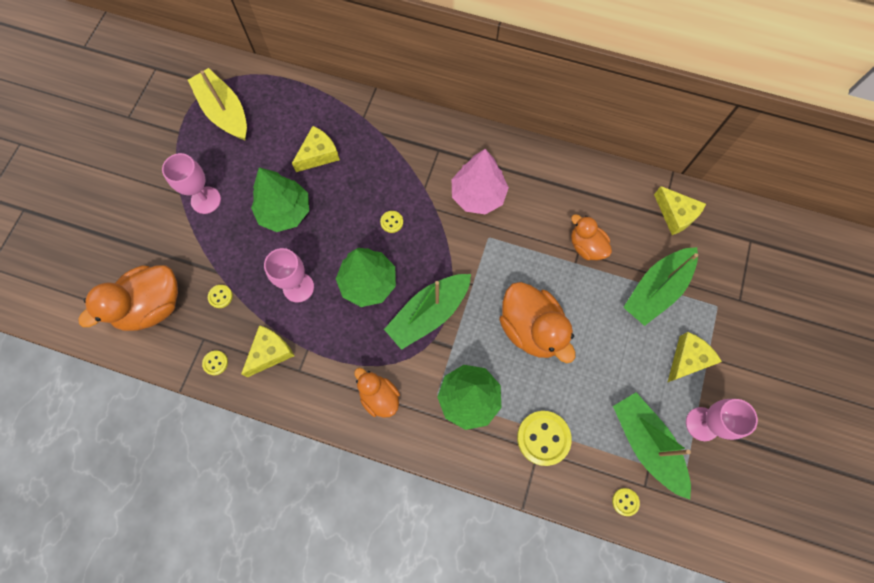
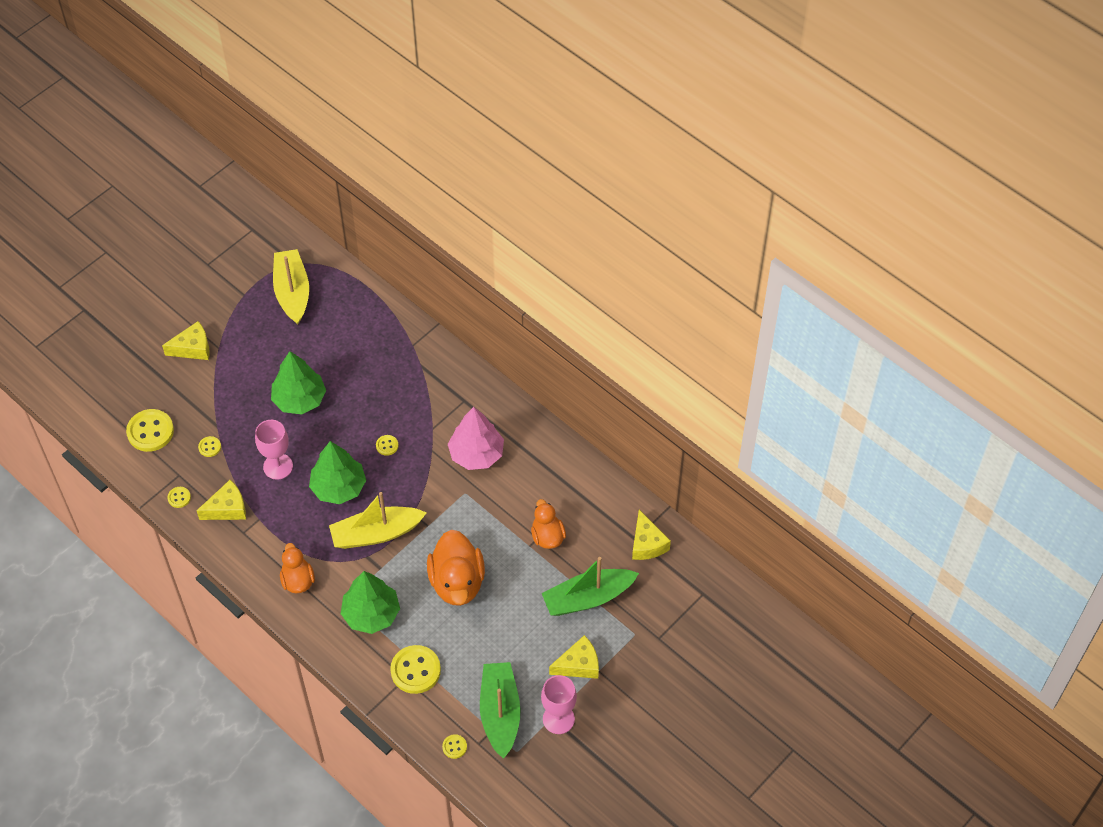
camera: 25 degrees right, 15 degrees down
(152, 306) = (150, 431): orange duck -> yellow button
(206, 200) = (238, 362): pink goblet -> none
(318, 154) = (355, 362): yellow cheese -> yellow cheese (193, 348)
(429, 314) = (376, 534): green boat -> yellow boat

